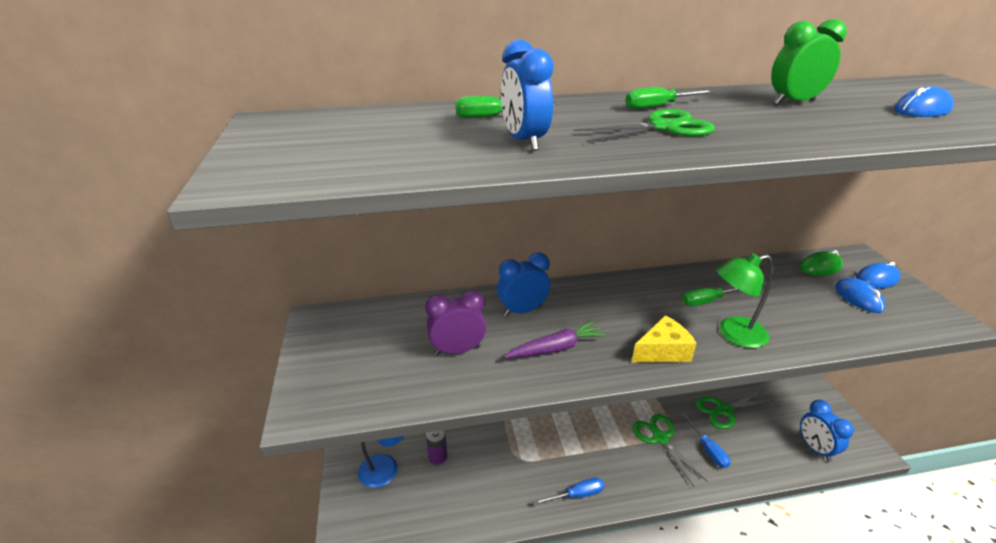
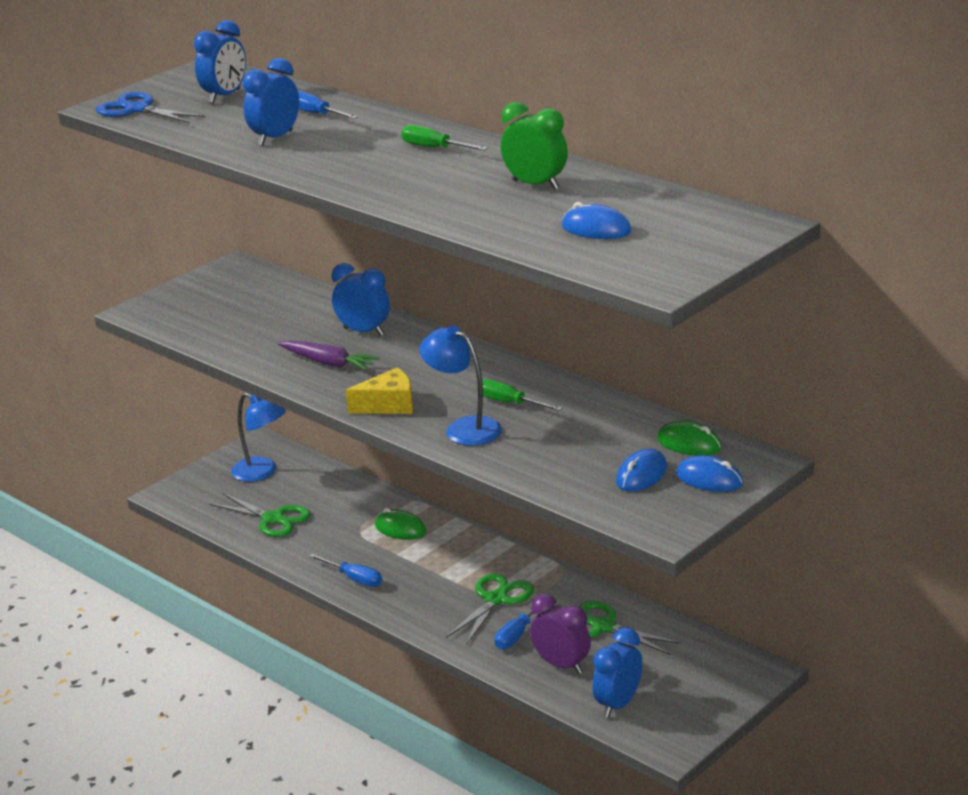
camera: 55 degrees right, 5 degrees down
(291, 170) = (137, 109): none -> blue scissors
(361, 131) = (225, 96): none -> blue clock
(437, 457) = (306, 489): purple battery -> none
(457, 350) = (271, 329): purple clock -> purple clock (561, 665)
(494, 117) = (316, 114): green screwdriver -> blue screwdriver
(537, 437) = (400, 529): none -> green mouse
(662, 351) = (388, 405): yellow cheese -> yellow cheese turned 45 degrees counterclockwise
(663, 127) = (375, 162): green scissors -> green scissors (273, 519)
(733, 334) = (464, 428): green lamp -> blue lamp

